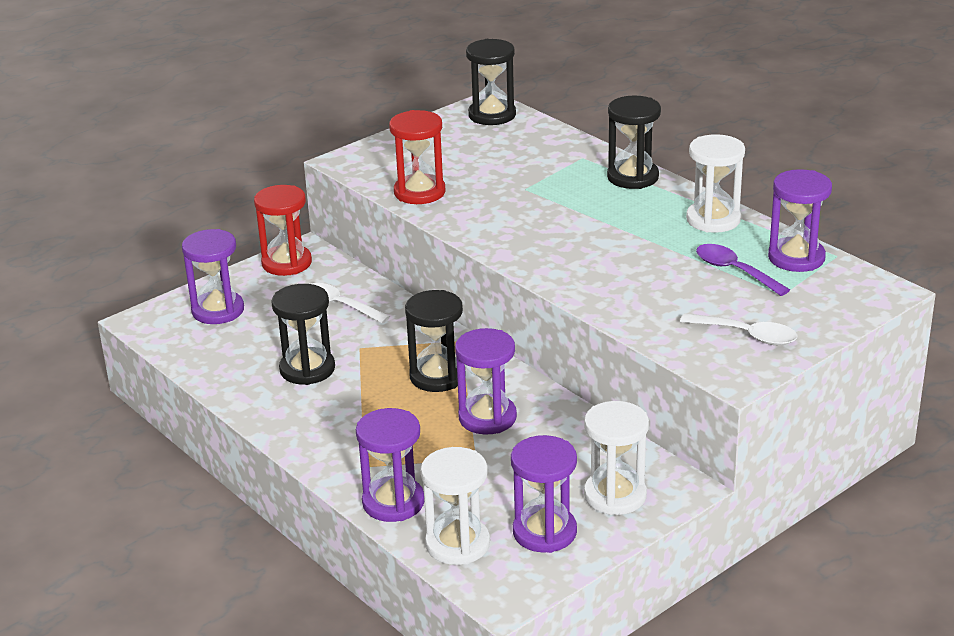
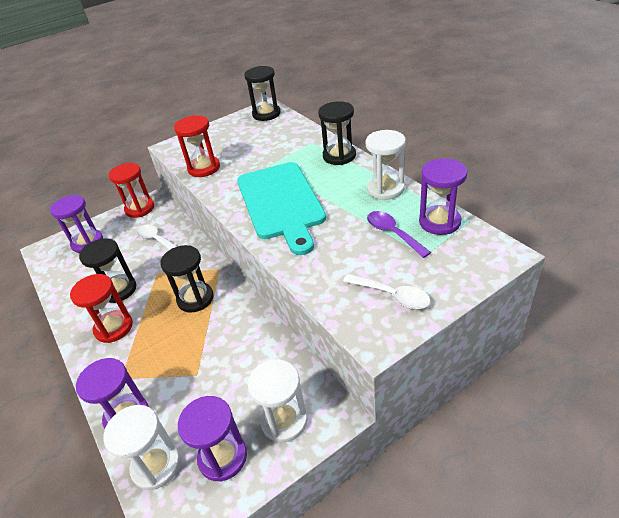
camera: 10 degrees right, 10 degrees up
(323, 413) = (114, 328): none -> red hourglass
(487, 417) = (216, 337): purple hourglass -> none
(562, 237) = (281, 202): none -> turquoise cutting board

